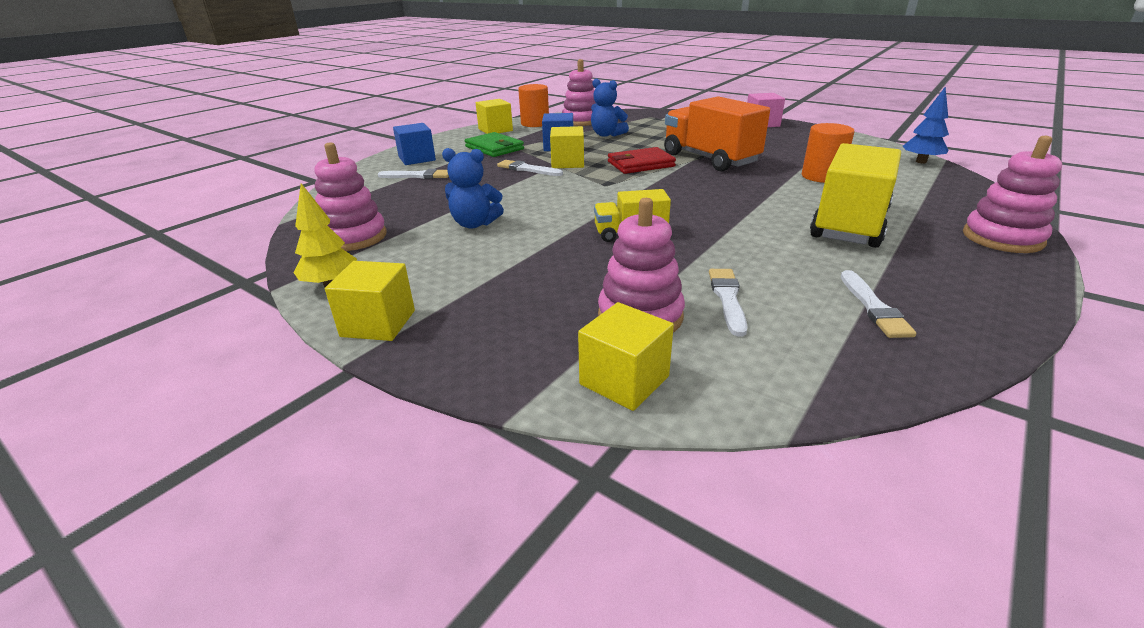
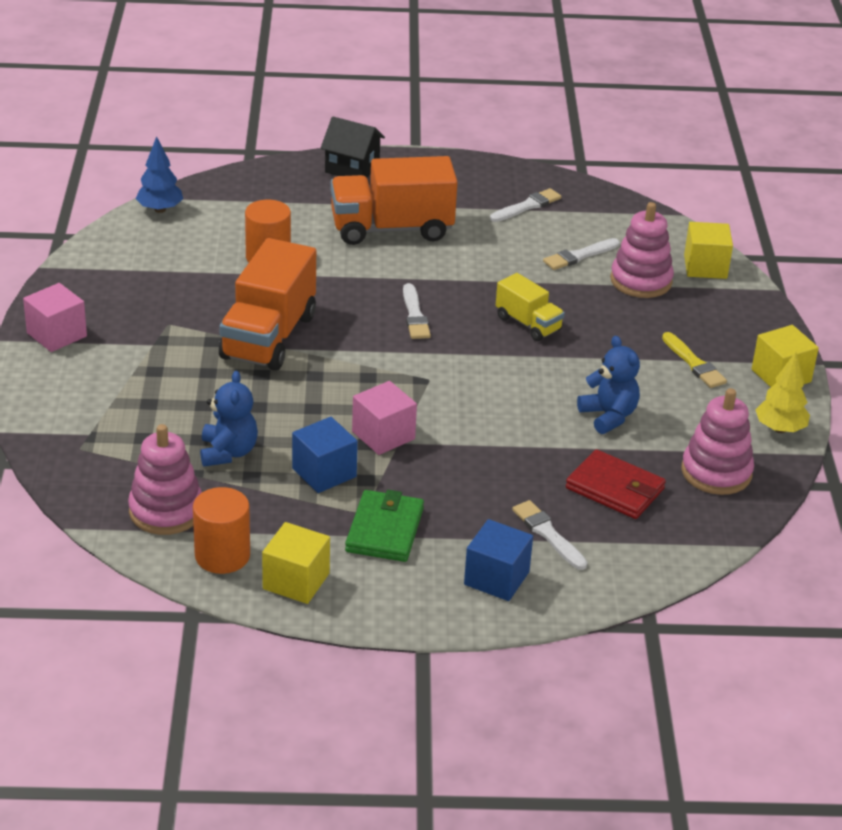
camera: 130 degrees left, 5 degrees up
(471, 284) = (694, 363): none -> yellow brush
(527, 169) = (436, 456): white brush -> white brush (415, 315)
(567, 163) = (383, 435): yellow cube -> pink cube
(640, 164) = (335, 379): red wallet -> red wallet (615, 488)
(849, 224) = (391, 229): yellow truck -> orange truck
(1002, 238) = (352, 168): pink stacking toy -> black house

